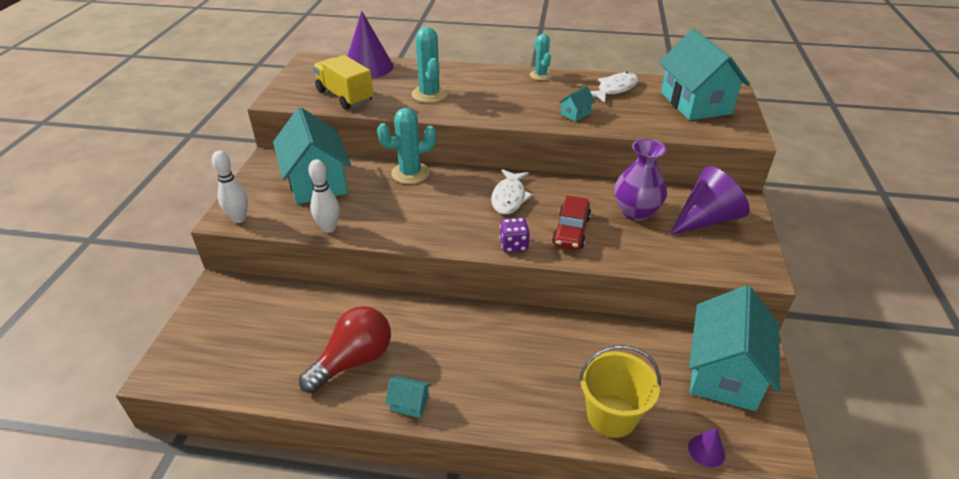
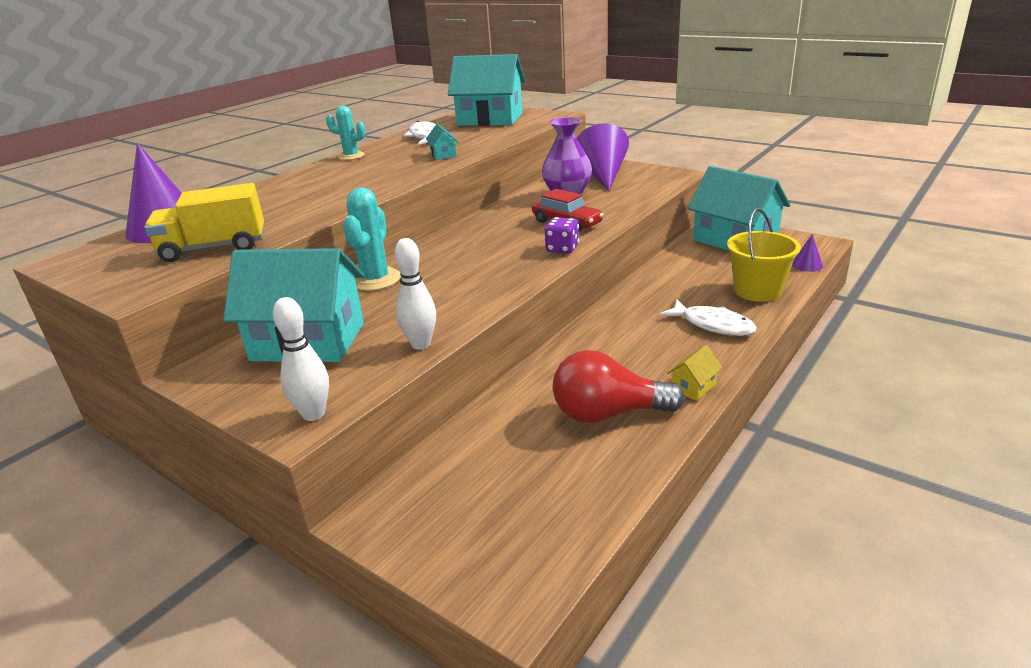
camera: 60 degrees left, 10 degrees down
(353, 361) = (608, 413): red light bulb -> red light bulb turned 75 degrees counterclockwise
(409, 403) = (693, 387): turquoise house -> yellow house
(429, 94) = (298, 204): turquoise cactus -> none
(509, 197) = (486, 238): white fish -> white fish (713, 325)

